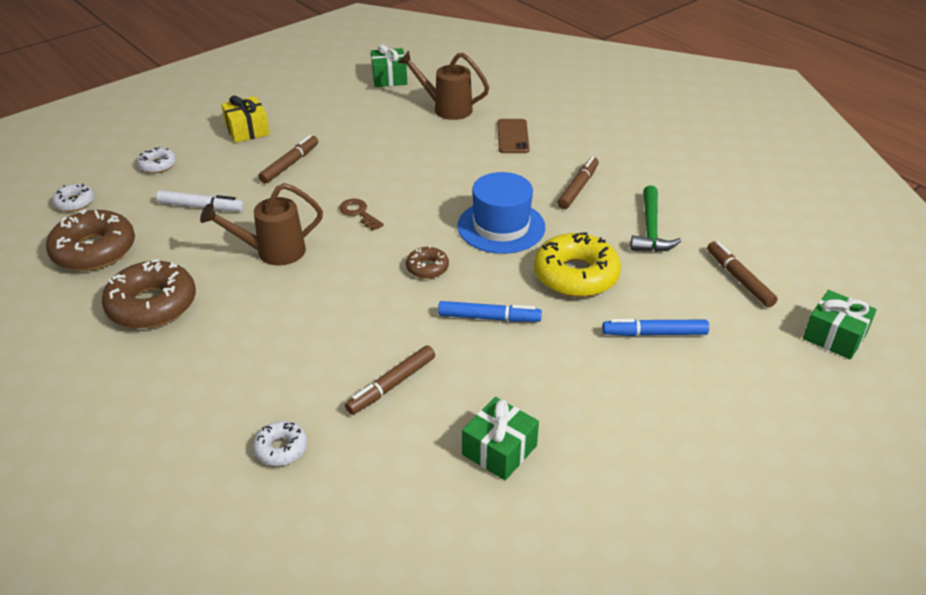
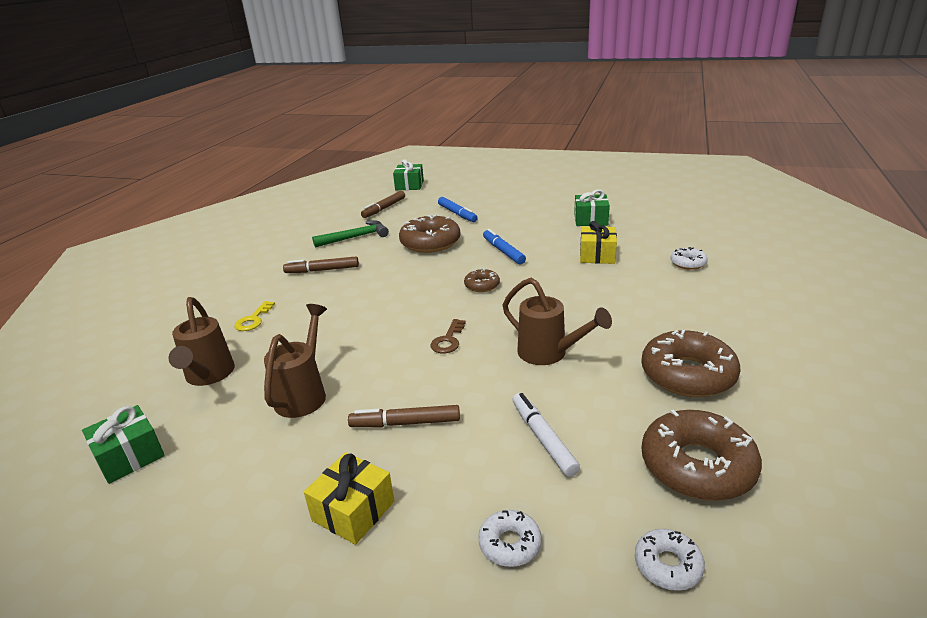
camera: 120 degrees left, 10 degrees down
(374, 137) = (304, 394): none -> brown watering can
(391, 385) = (597, 255): brown marker -> yellow gift
(501, 226) = (402, 279): blue hat -> none
(513, 136) = (253, 320): brown phone -> yellow key
(576, 275) = (430, 242): yellow donut -> brown donut

